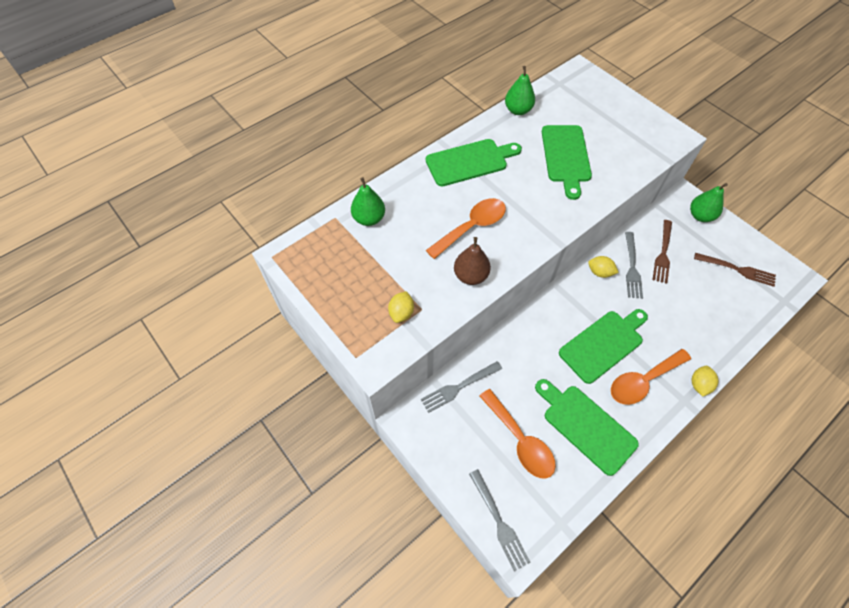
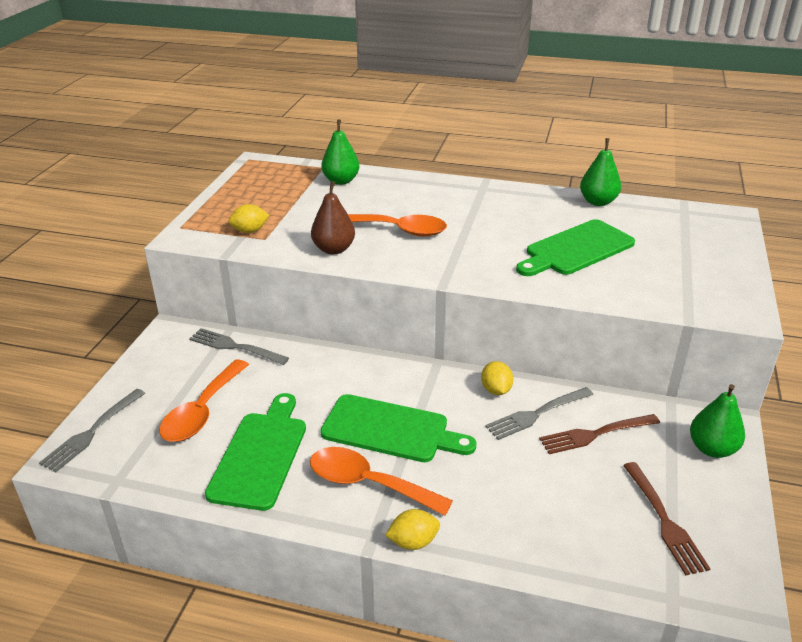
camera: 55 degrees right, 25 degrees down
(470, 162) = (482, 201): green cutting board -> none

